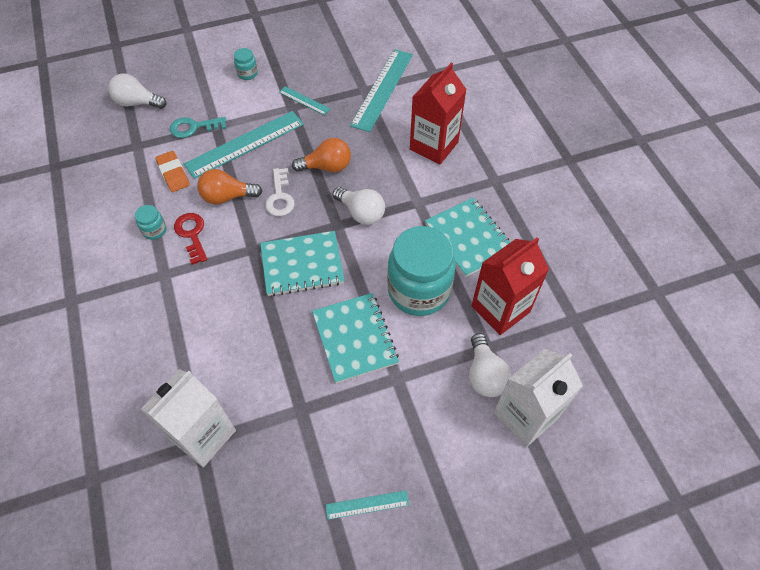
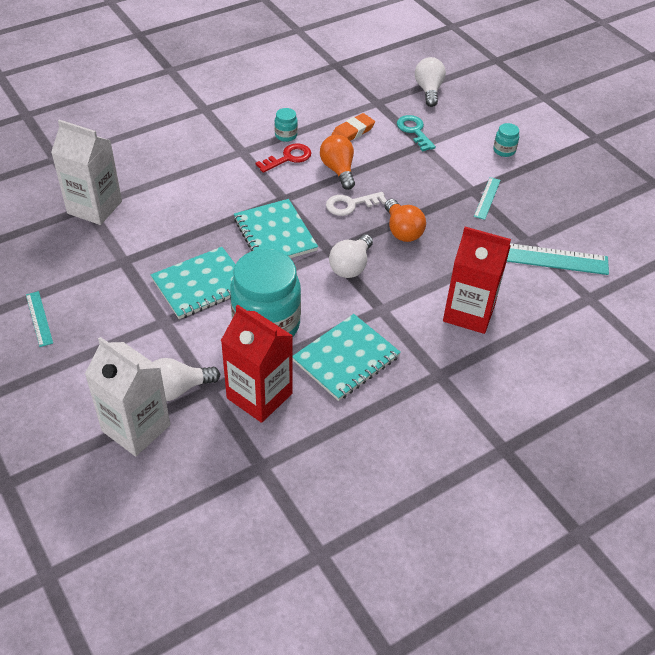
camera: 75 degrees right, 10 degrees down
(245, 144) = (408, 168): turquoise ruler -> none

